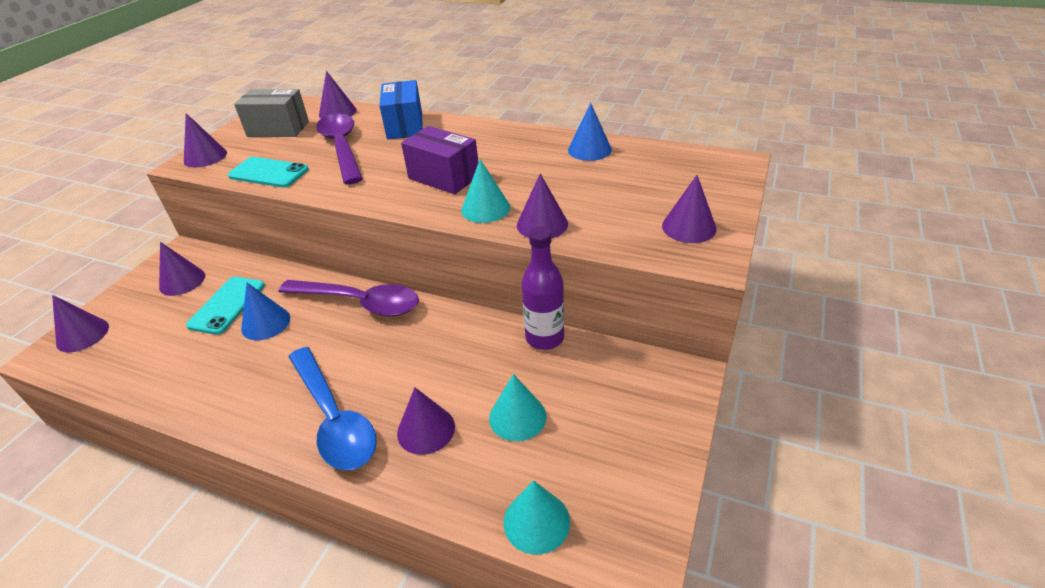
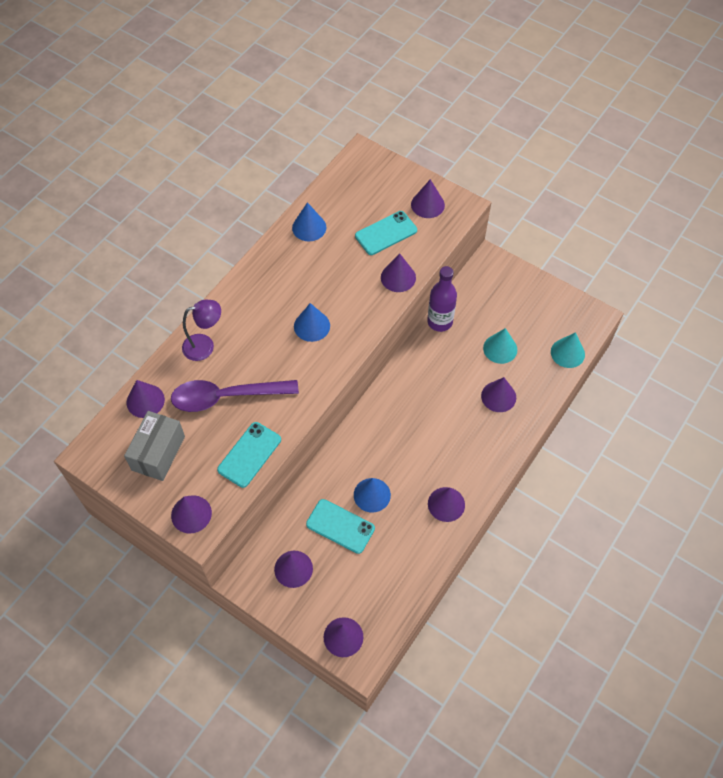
camera: 80 degrees left, 20 degrees up
(241, 398) = (446, 504): none -> purple cone
(334, 418) = (478, 446): blue spoon -> none
(359, 302) = (368, 429): purple spoon -> none
(405, 125) = (205, 345): blue box -> purple lamp
(444, 177) = (312, 326): purple box -> blue cone
(485, 208) = (367, 306): turquoise cone -> none
(613, 202) = (386, 233): none -> turquoise phone

